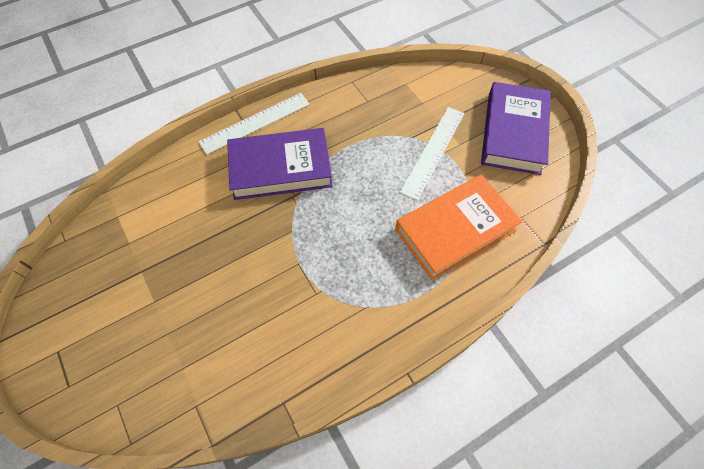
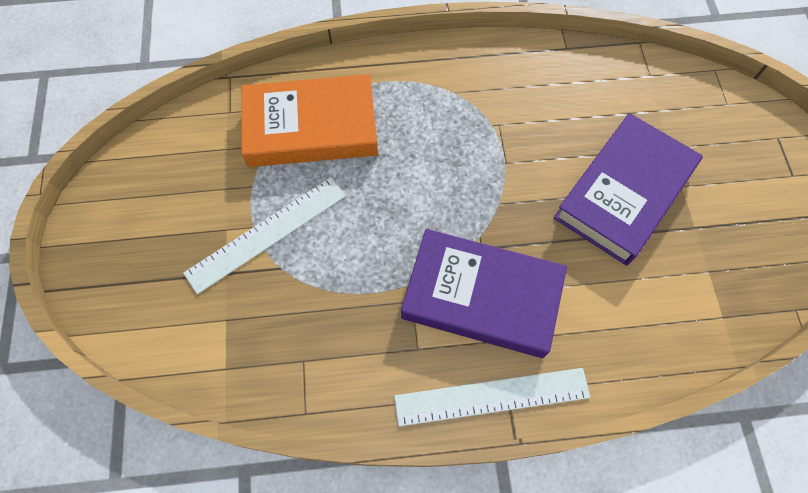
camera: 155 degrees left, 5 degrees up
(513, 132) = (145, 215): purple book -> purple book (623, 193)

